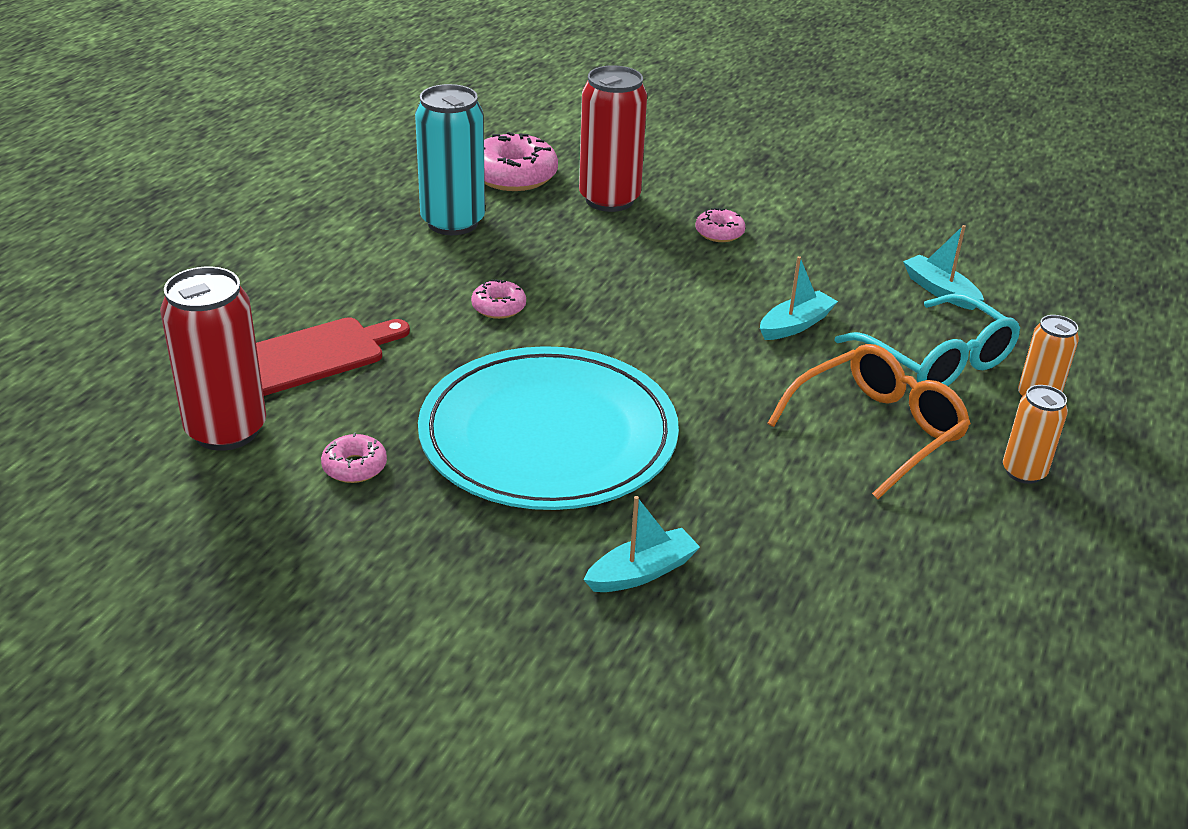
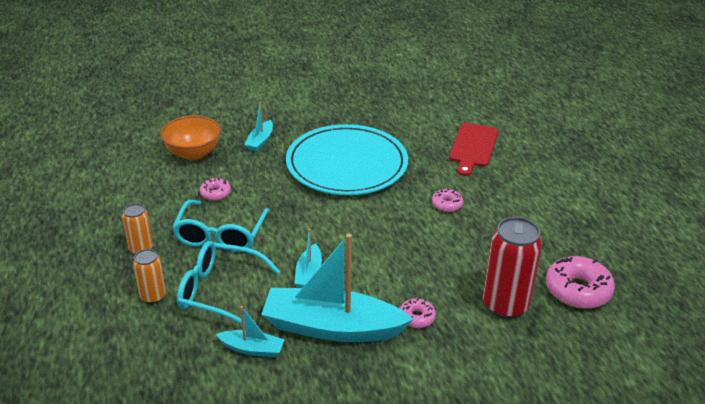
camera: 140 degrees right, 0 degrees up
(226, 430) = (449, 113): red can -> none
(354, 467) = (392, 124): pink donut -> pink donut (215, 193)
(453, 222) = (544, 237): turquoise can -> none
(804, 619) = (193, 153): none -> orange bowl
(826, 267) = (332, 327): none -> turquoise boat
(876, 431) = (221, 234): orange glasses -> turquoise glasses

